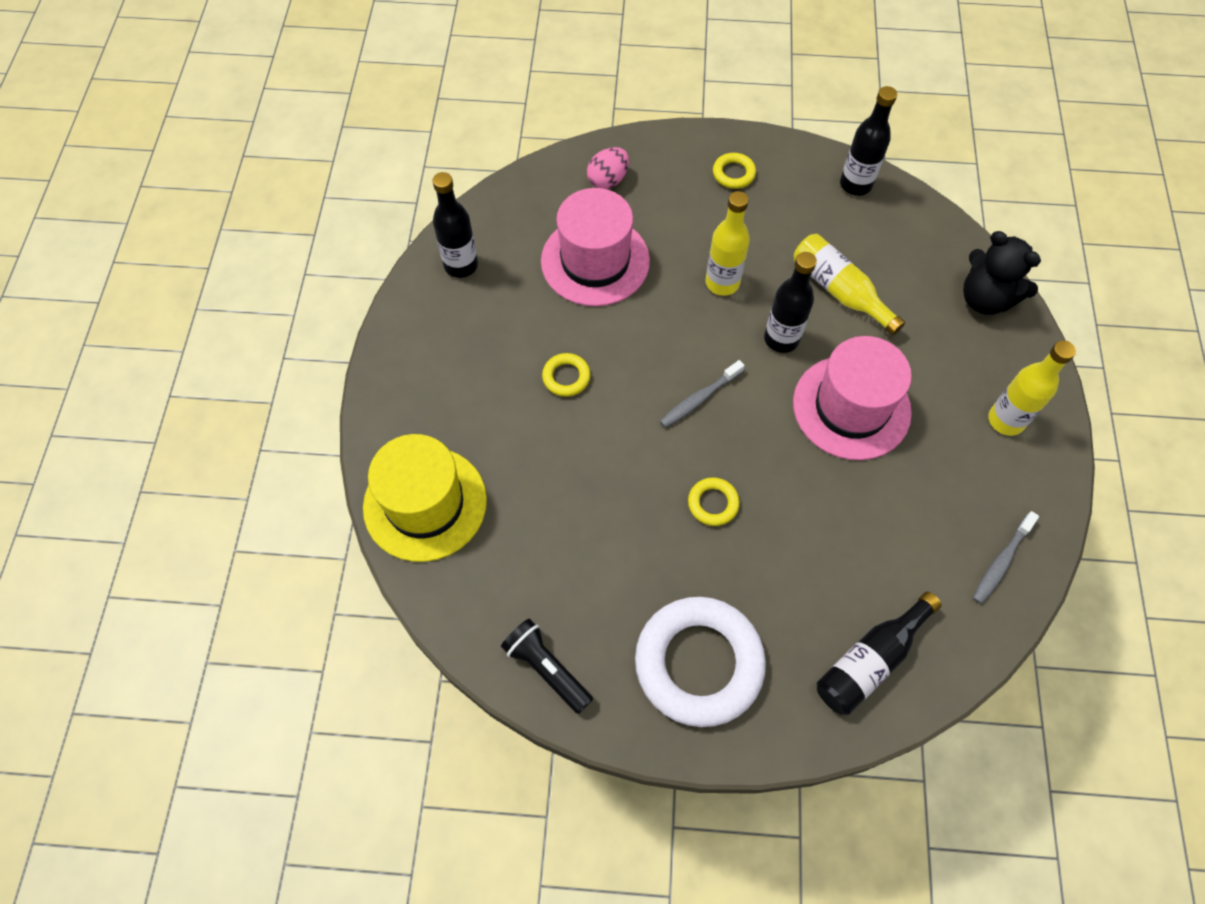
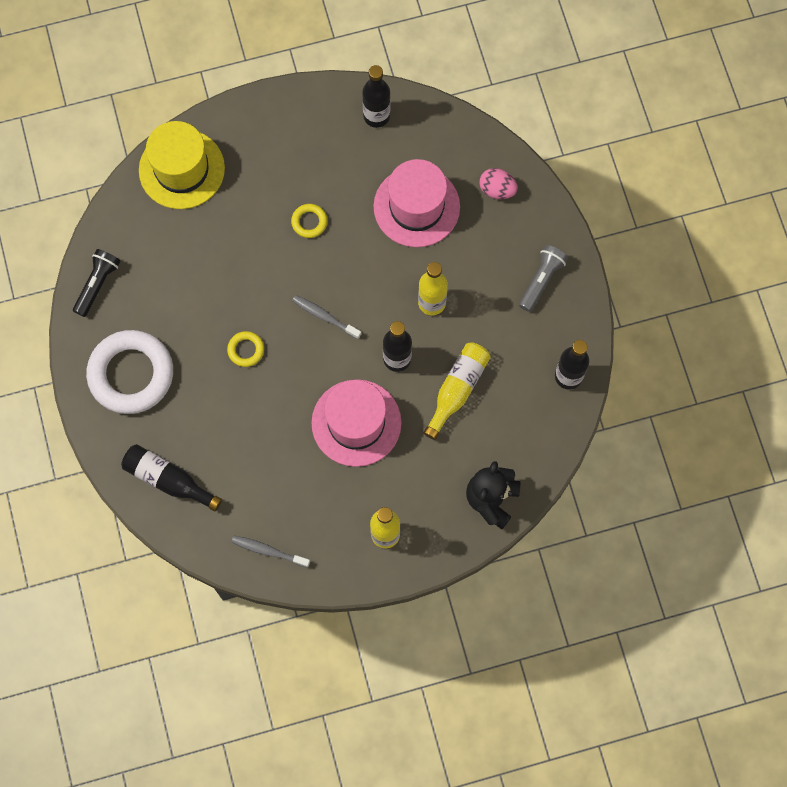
camera: 70 degrees right, 10 degrees up
(733, 174) = (541, 280): yellow ring -> grey flashlight

